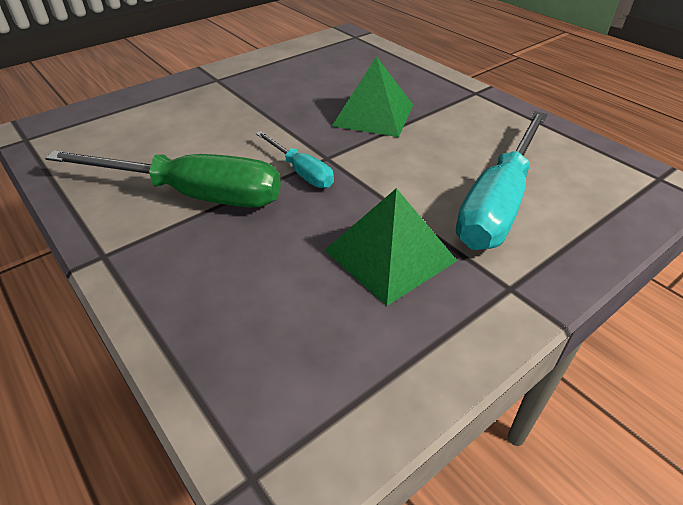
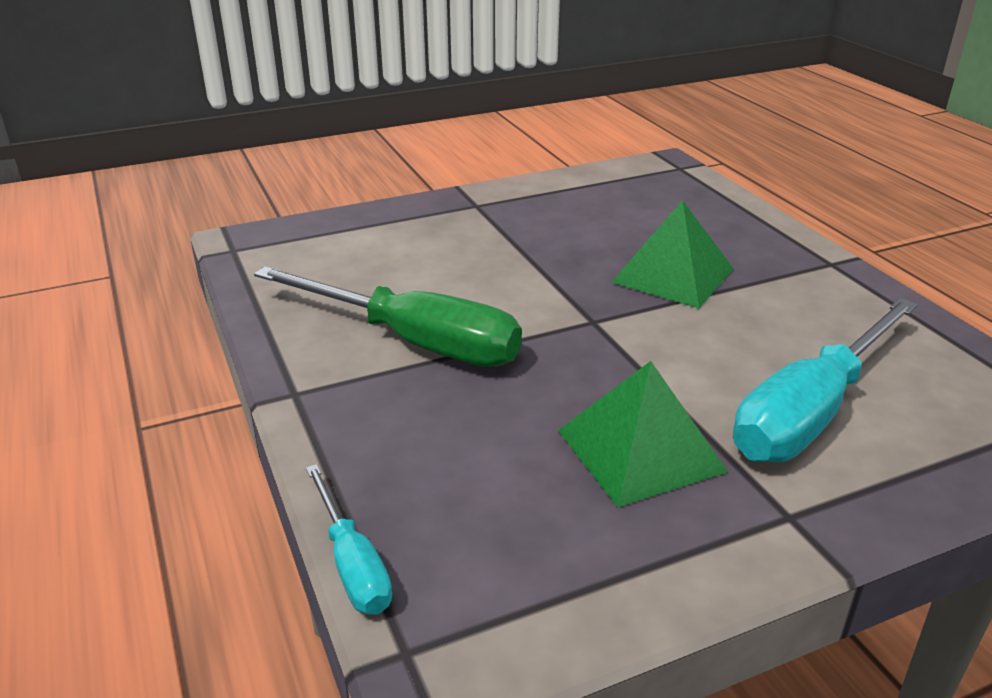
camera: 15 degrees right, 10 degrees down
(301, 172) = (555, 334): turquoise screwdriver -> turquoise screwdriver (352, 564)

